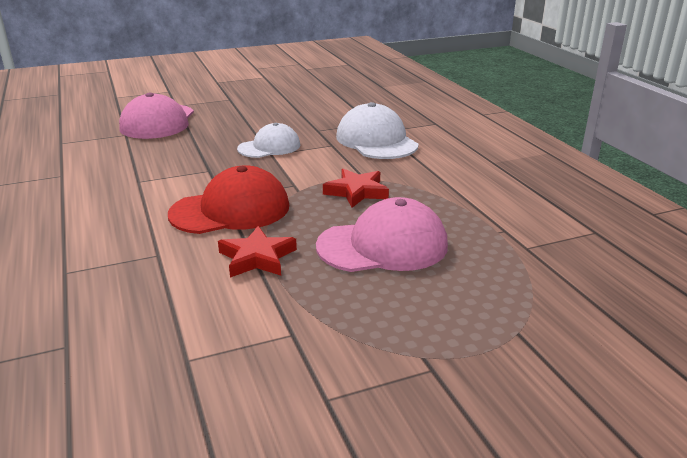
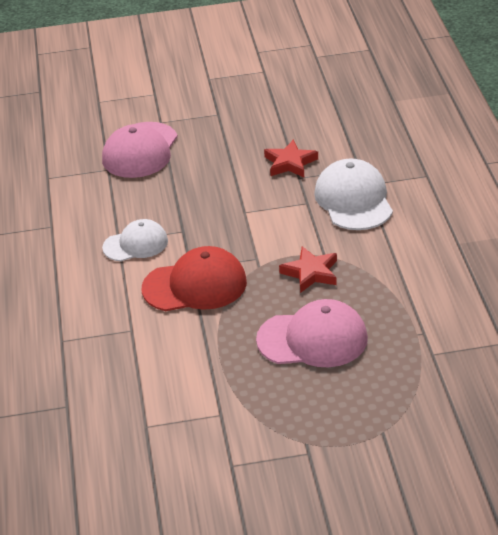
camera: 15 degrees right, 10 degrees up
(257, 257) = (208, 341): red star -> red star (290, 163)
(269, 147) = (245, 201): white cap -> white cap (136, 244)

